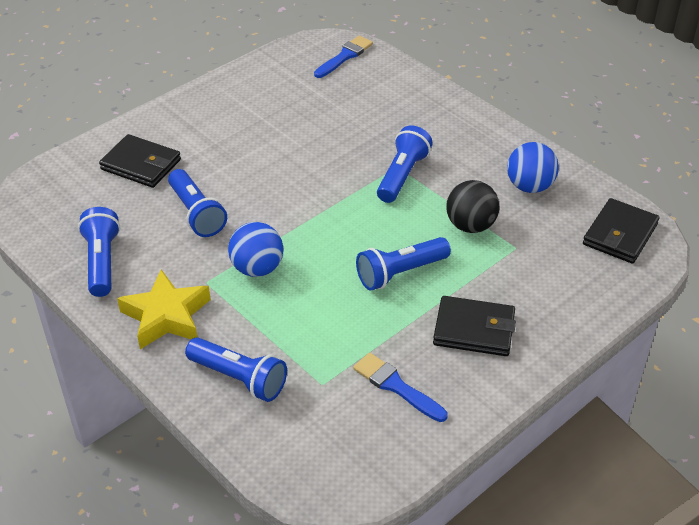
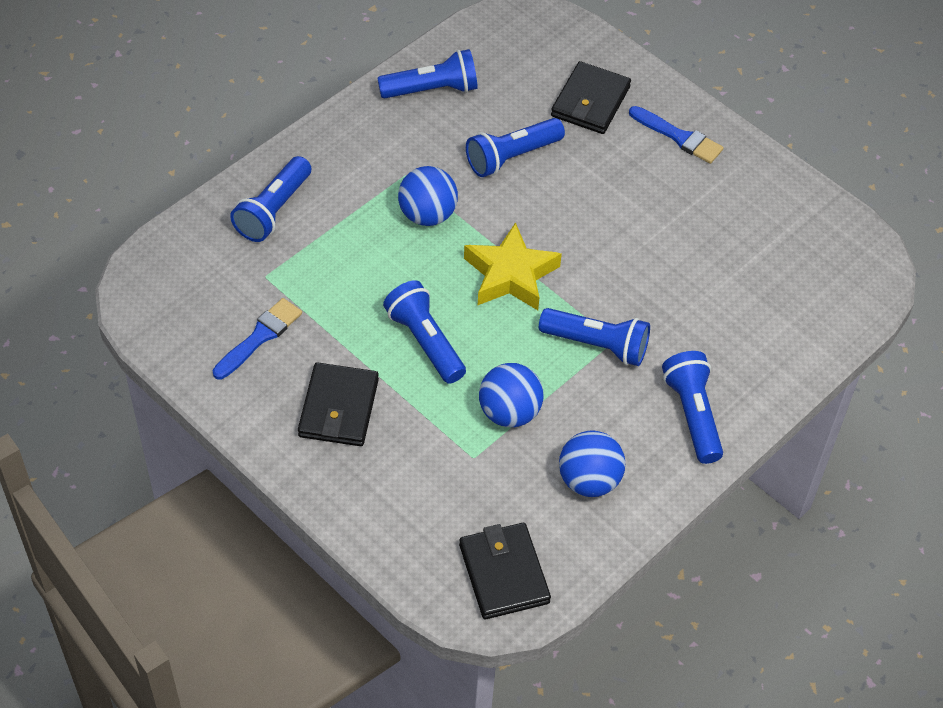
camera: 85 degrees right, 10 degrees up
(166, 316) = (356, 148): yellow star -> yellow star (510, 275)
(345, 56) = (843, 282): blue brush -> blue brush (679, 137)
(465, 133) = (692, 415): none -> blue flashlight
(470, 226) = (509, 412): black ball -> blue ball
(620, 234) = (504, 573): black wallet -> black wallet turned 45 degrees clockwise

